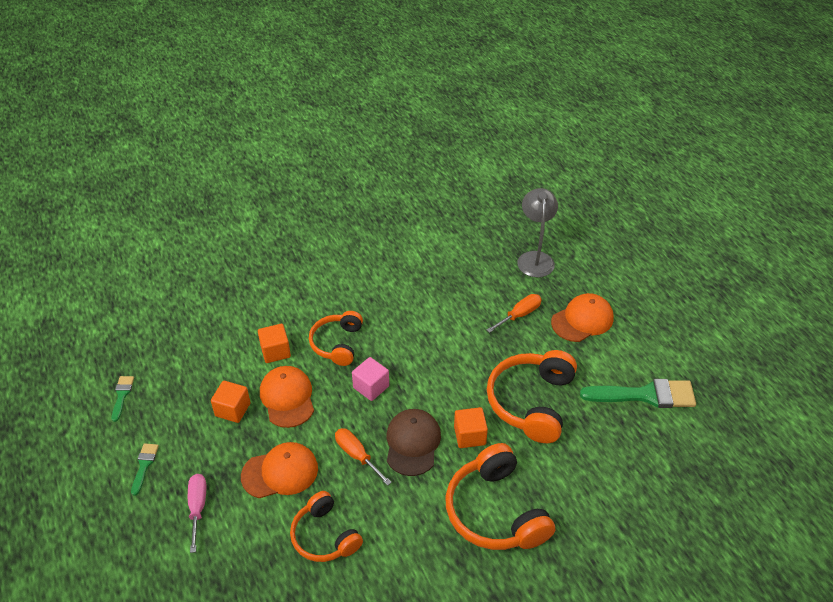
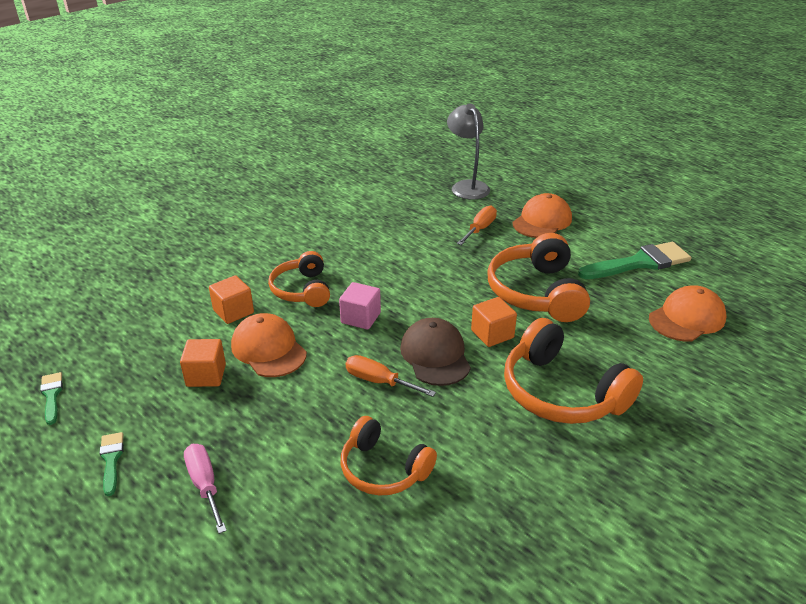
camera: 20 degrees left, 10 degrees down
(280, 472) = (295, 420): orange cap -> orange cap (687, 318)

